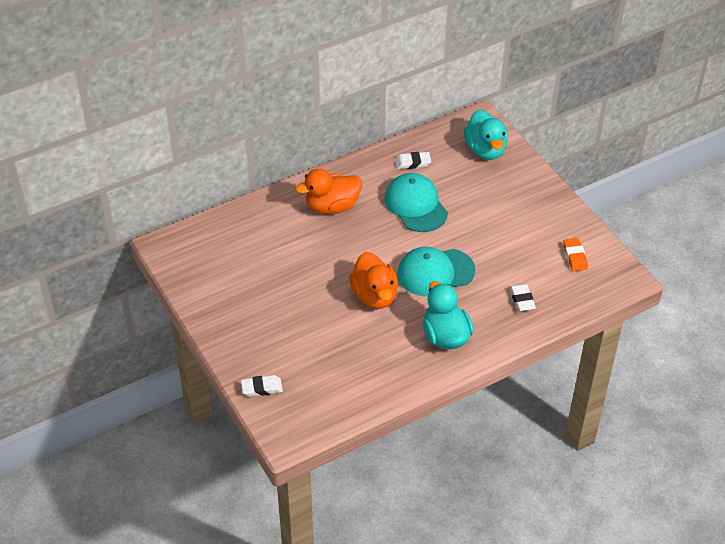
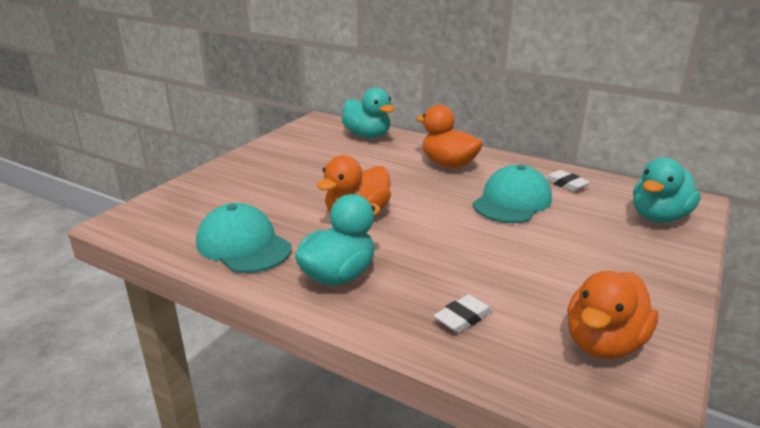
camera: 60 degrees right, 20 degrees down
(233, 228) = (367, 135): none -> turquoise duck
(261, 388) = (182, 193): white eraser -> none
(435, 272) = (432, 239): turquoise cap -> turquoise cap (243, 245)
(575, 257) = (603, 343): orange eraser -> orange duck

